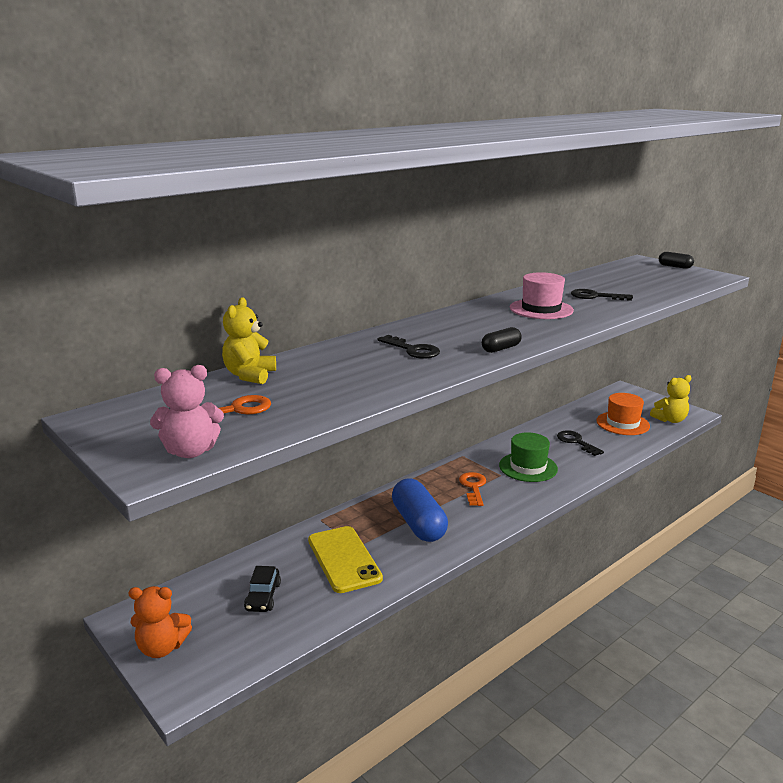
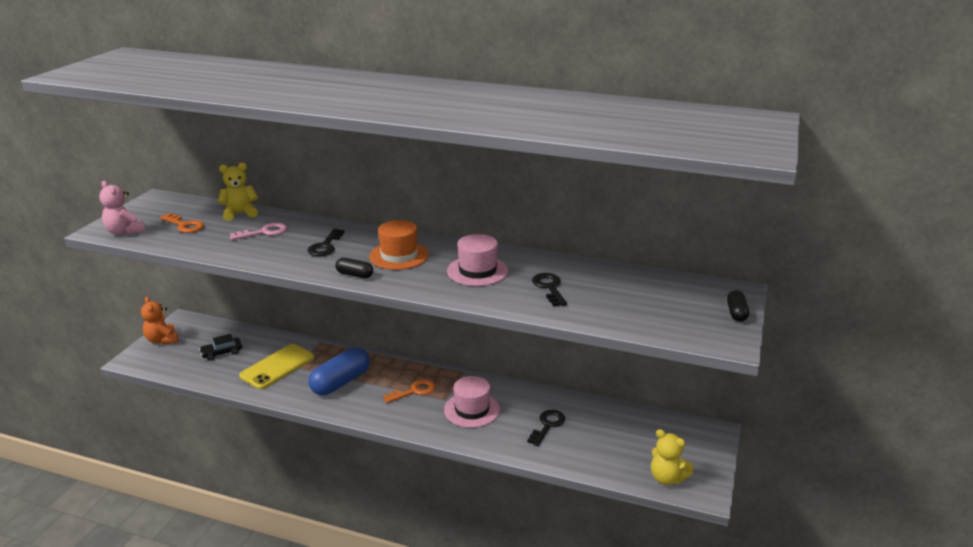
camera: 60 degrees right, 5 degrees up
(331, 371) = (264, 232): none -> pink key
(528, 467) = (472, 410): green hat -> pink hat
(622, 423) = (621, 446): orange hat -> orange hat (399, 255)

